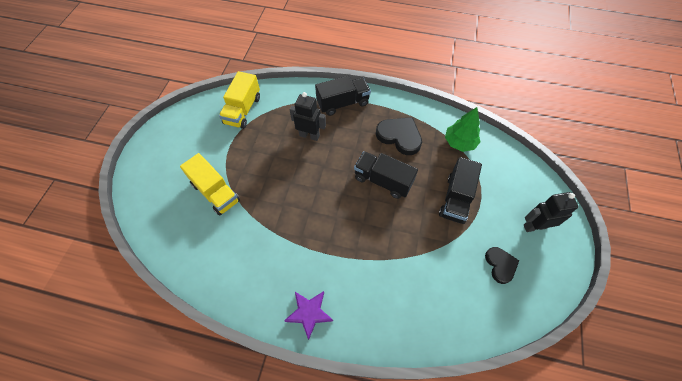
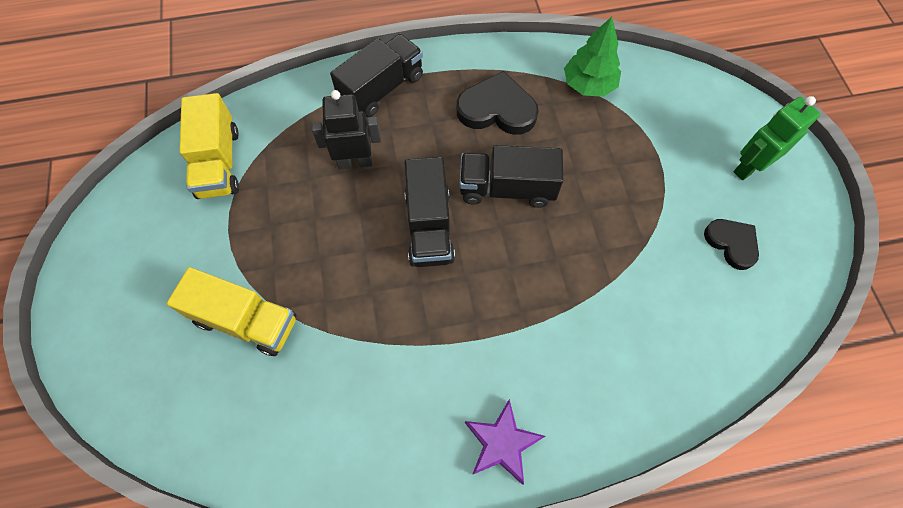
camera: 25 degrees left, 5 degrees up
(456, 199) = (625, 172): black truck -> black truck (429, 226)
(534, 226) = (748, 167): black robot -> green robot

